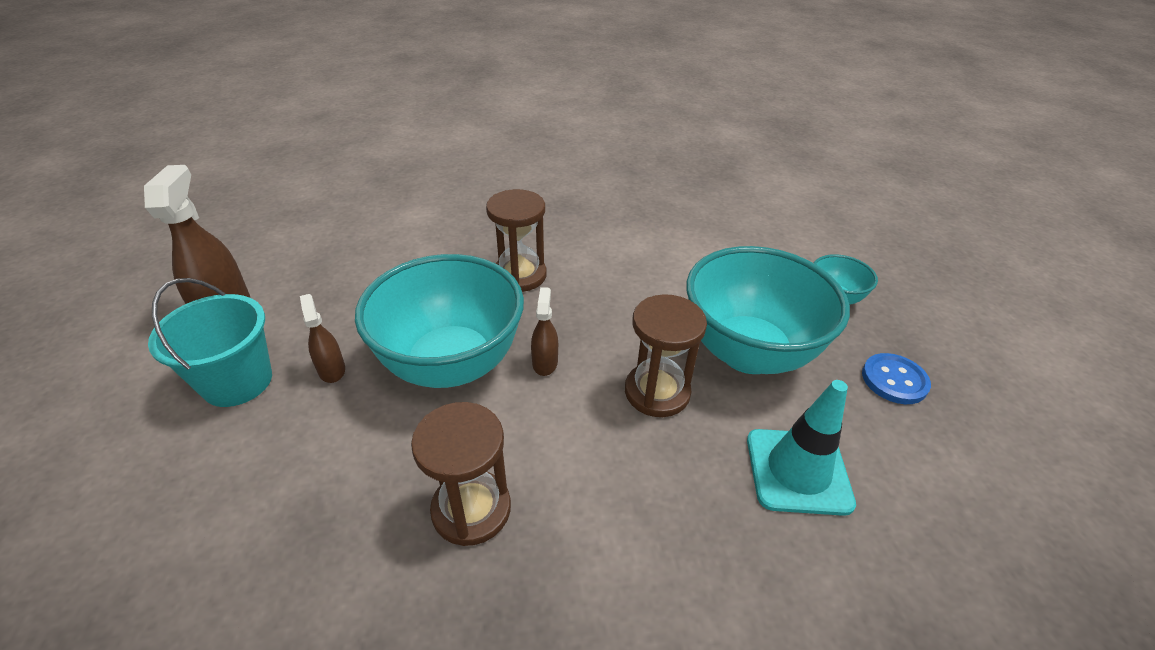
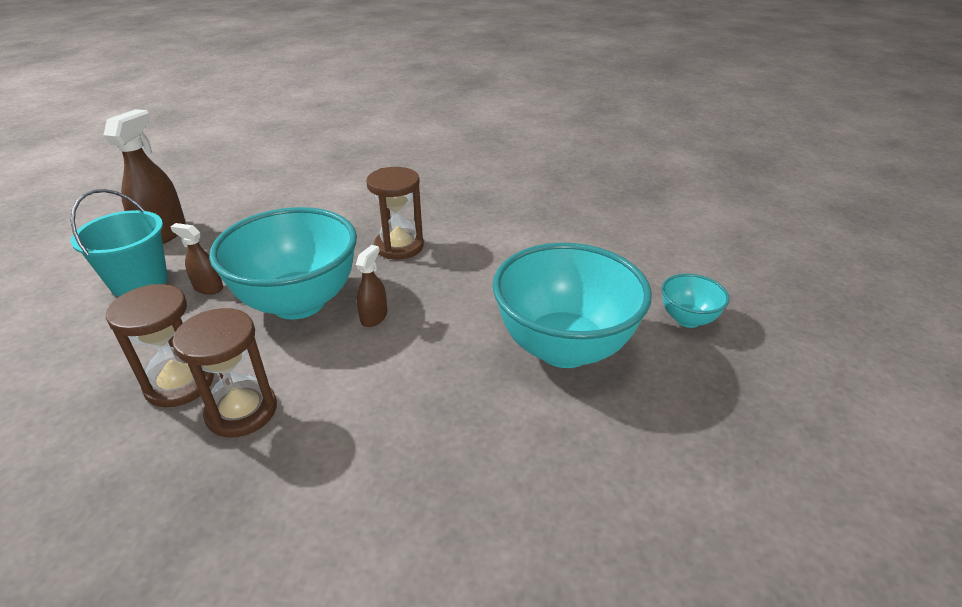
camera: 20 degrees right, 5 degrees down
(331, 370) = (208, 288): brown spray bottle -> brown spray bottle turned 60 degrees counterclockwise
(657, 392) = (455, 361): brown hourglass -> brown hourglass (179, 383)
(798, 471) = (542, 457): turquoise traffic cone -> none
(894, 380) = (701, 404): blue button -> none

